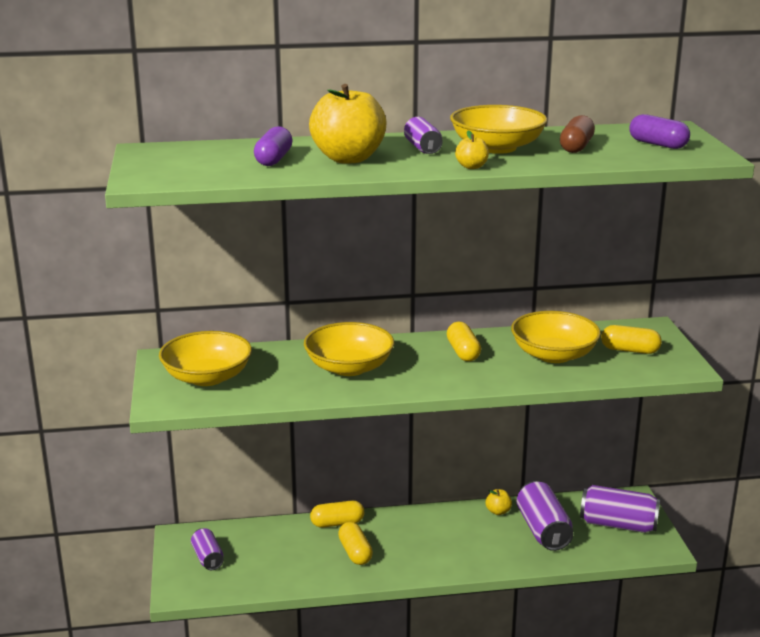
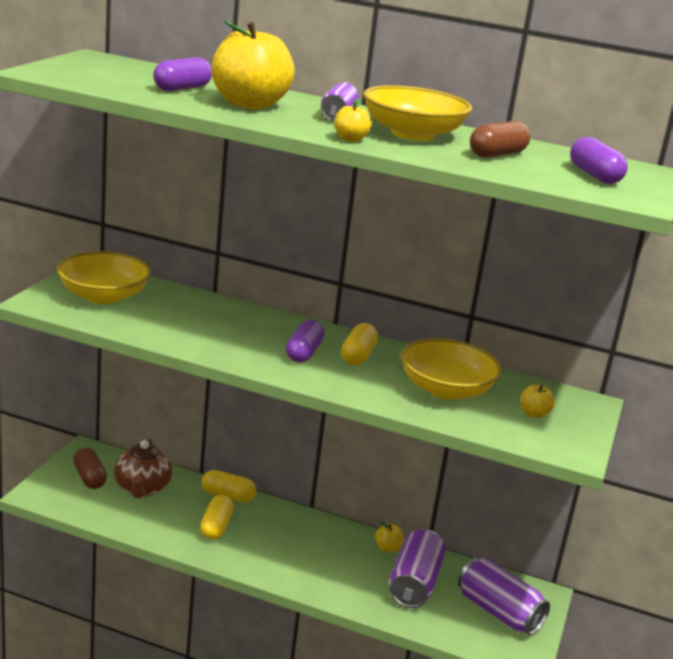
camera: 25 degrees right, 0 degrees up
(208, 558) = (89, 478): purple can -> brown capsule
(262, 548) = (142, 489): none -> brown teapot
(349, 367) = (233, 331): yellow bowl -> none
(423, 365) = (303, 353): none -> purple capsule
(630, 350) = (534, 414): yellow capsule -> yellow apple

